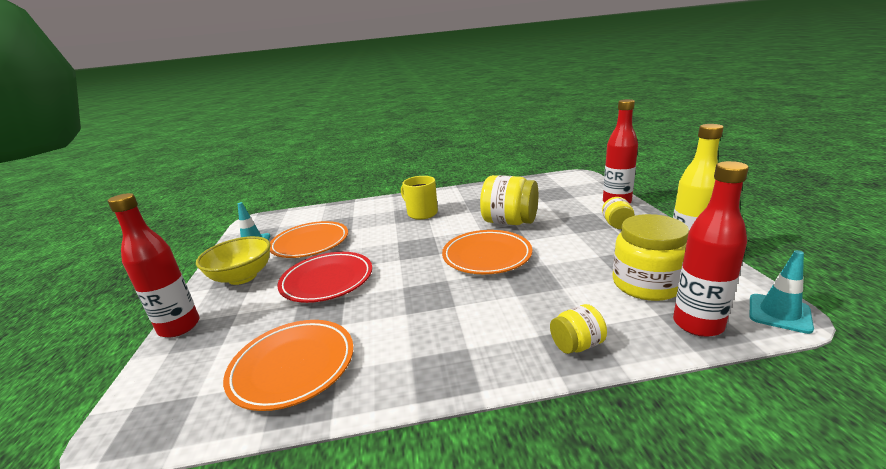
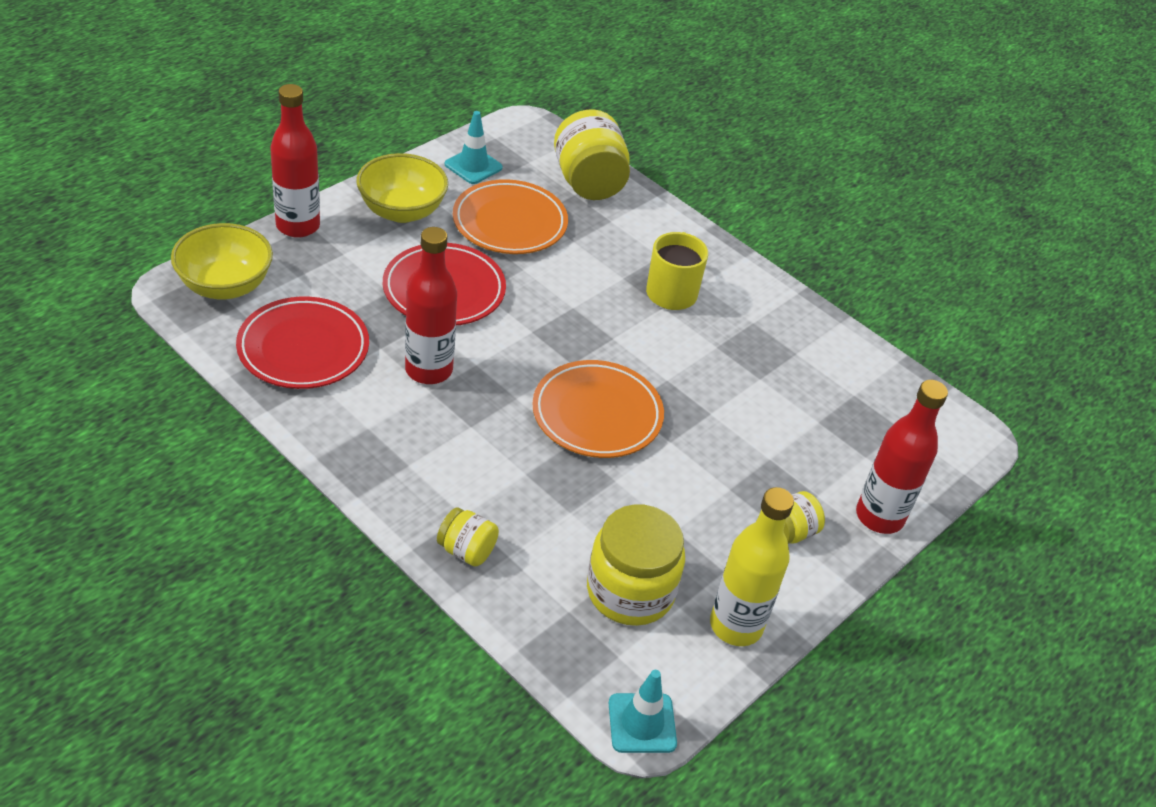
camera: 45 degrees right, 20 degrees up
(167, 393) = (225, 286): none -> yellow bowl
(293, 367) = (303, 348): orange plate -> red plate
(509, 222) = (713, 404): yellow jar -> yellow jar (589, 182)
(697, 324) = (569, 648): red bottle -> red bottle (429, 370)

